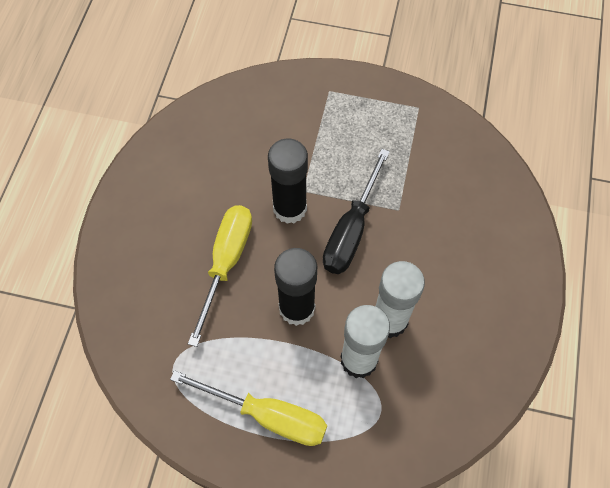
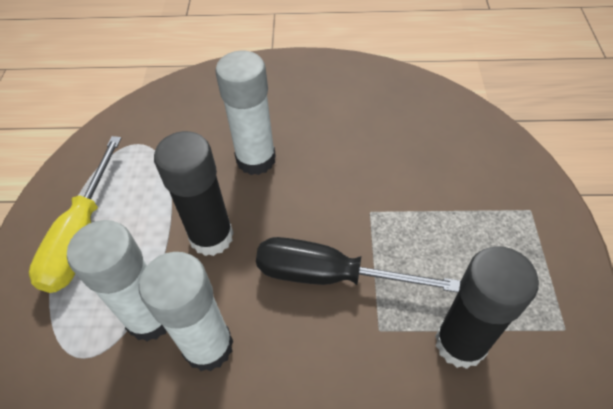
camera: 80 degrees right, 10 degrees down
(226, 263) = (256, 159): yellow screwdriver -> white glue stick
(290, 208) = (340, 203): black glue stick -> black glue stick (460, 343)

